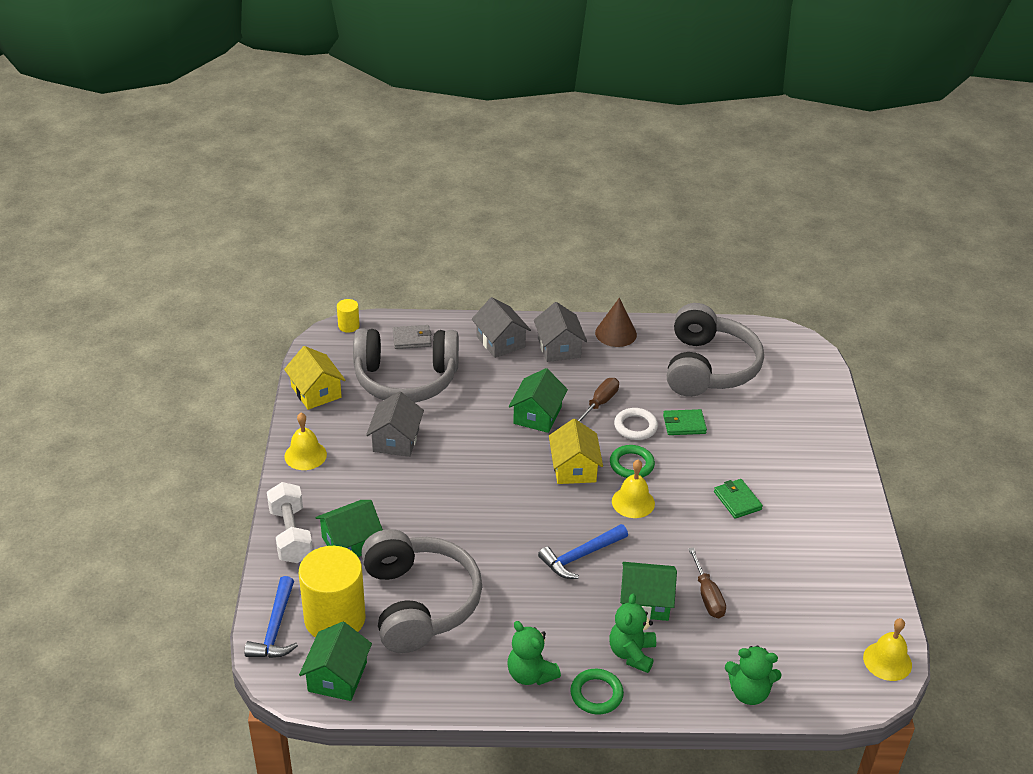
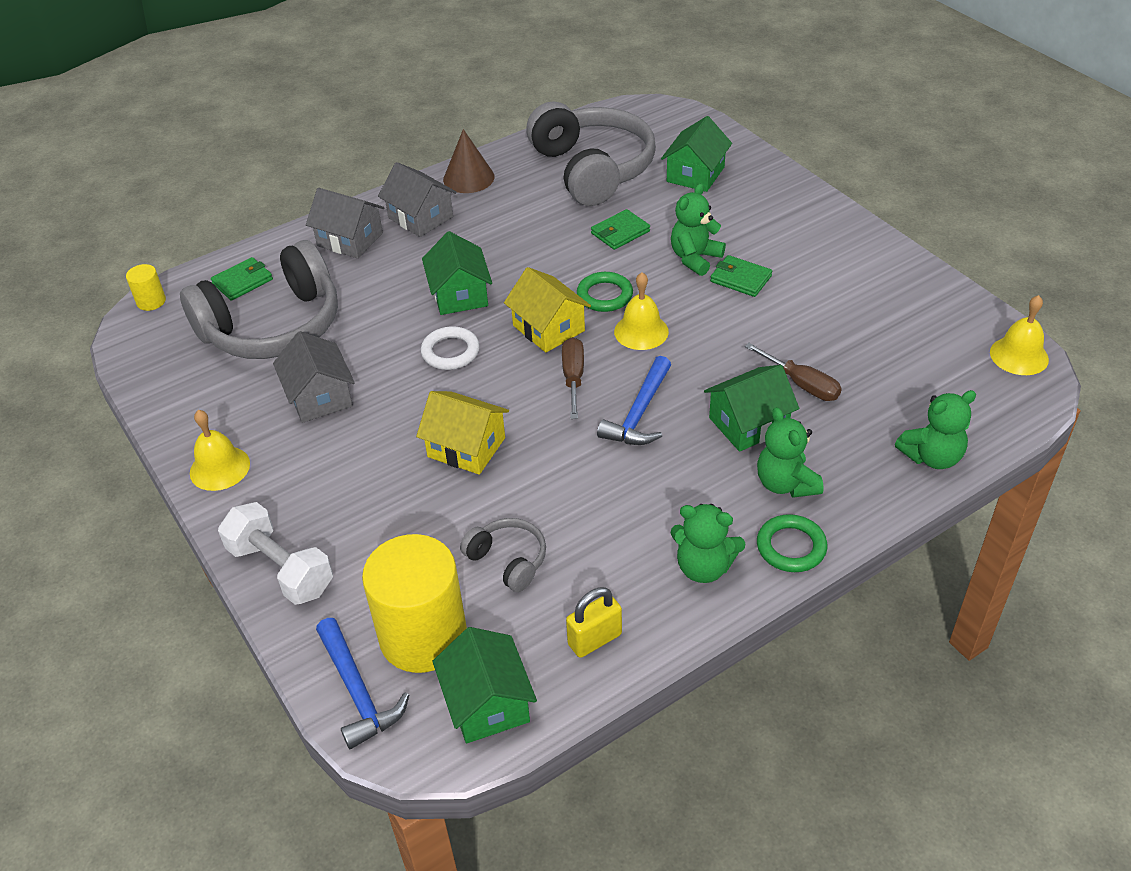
camera: 30 degrees left, 5 degrees up
(316, 392) = (172, 391): yellow house -> yellow house (466, 447)
(351, 543) = (365, 538): green house -> green house (695, 174)
(412, 339) = (242, 281): grey wallet -> green wallet
(419, 603) = (508, 560): grey headphones -> grey headphones, size x0.45
(427, 678) = (594, 639): none -> yellow padlock
(600, 403) = (515, 251): brown screwdriver -> brown screwdriver (573, 378)
(635, 426) = (573, 257): white ring -> white ring (450, 352)
(719, 469) = (695, 258): none -> green teddy bear

